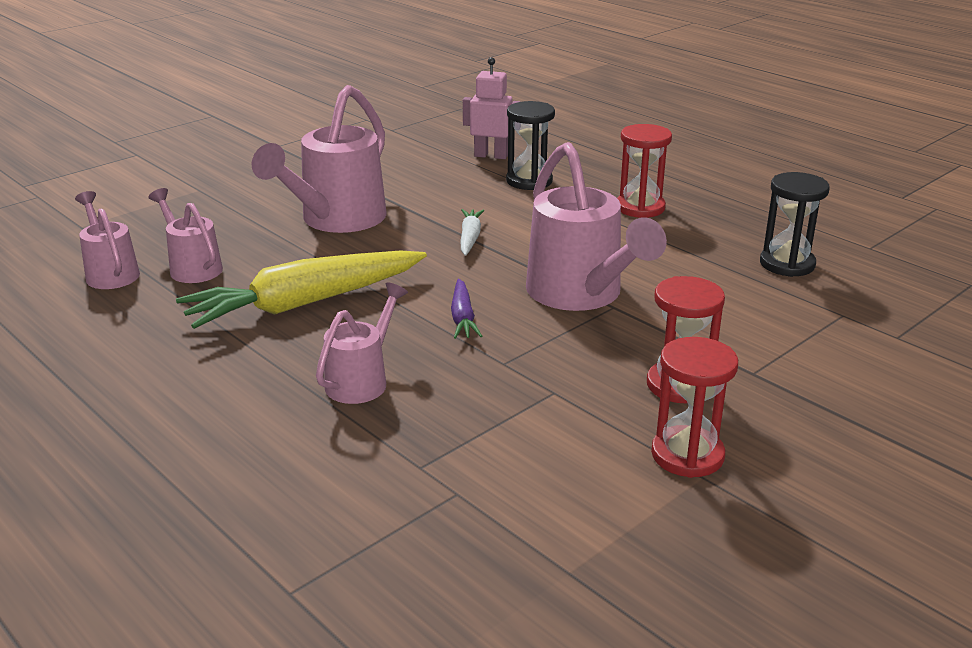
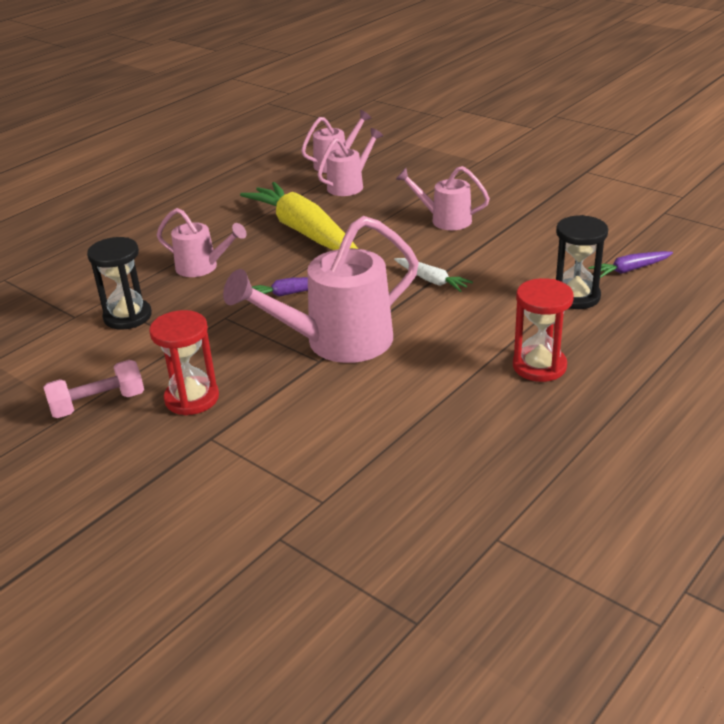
camera: 85 degrees right, 5 degrees up
(336, 220) = (445, 220): pink watering can -> pink watering can, size x0.56
(470, 238) = (431, 280): white carrot -> white carrot turned 45 degrees clockwise
(491, 156) = (630, 270): pink robot -> purple carrot
(687, 455) = (98, 404): red hourglass -> pink dumbbell
(787, 264) = (431, 467): black hourglass -> black hourglass (127, 316)

